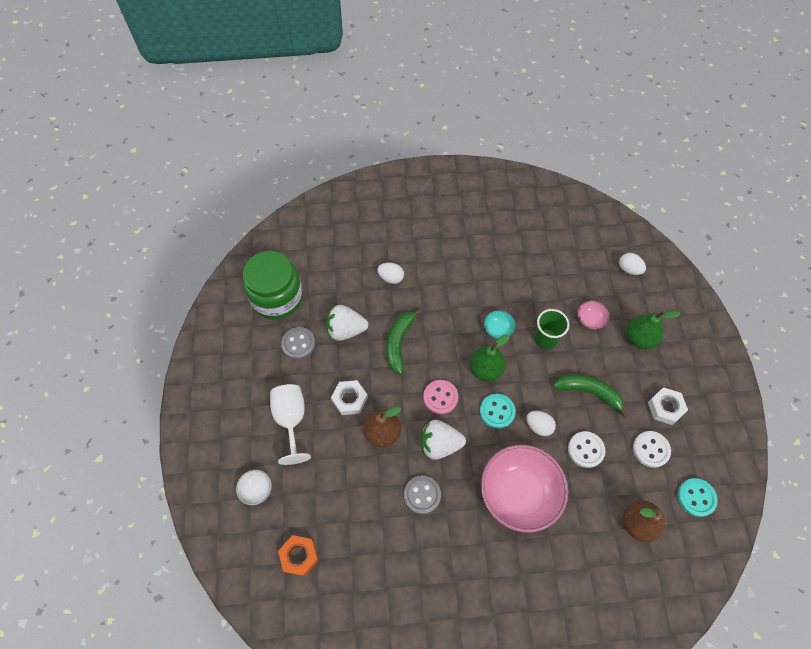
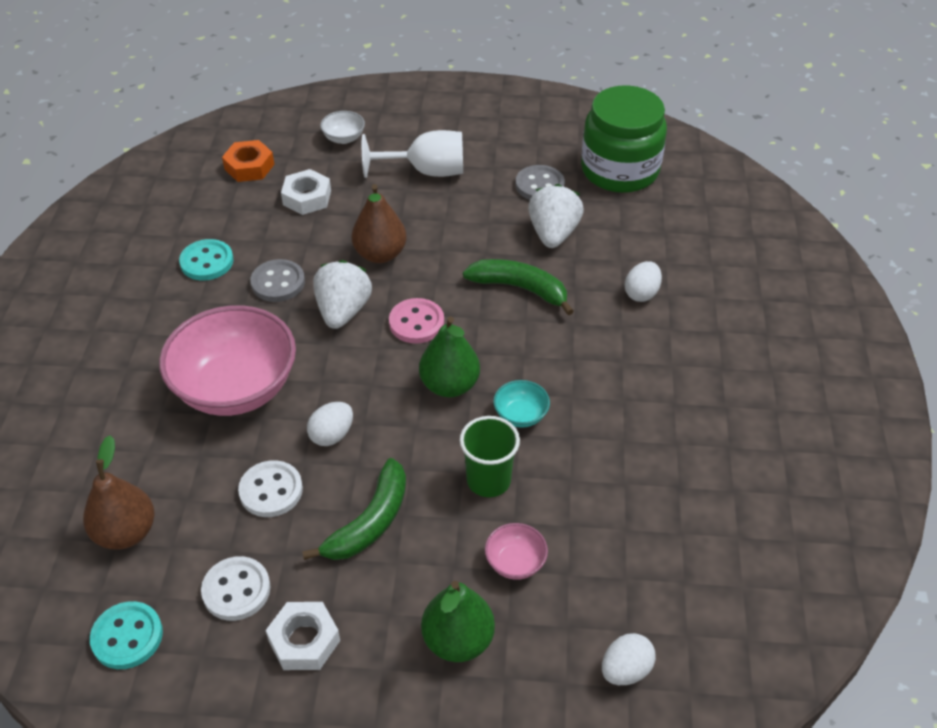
camera: 100 degrees right, 15 degrees down
(349, 399) = (440, 227): white nut -> white nut (307, 198)
(497, 411) = (373, 386): turquoise button -> turquoise button (207, 262)

